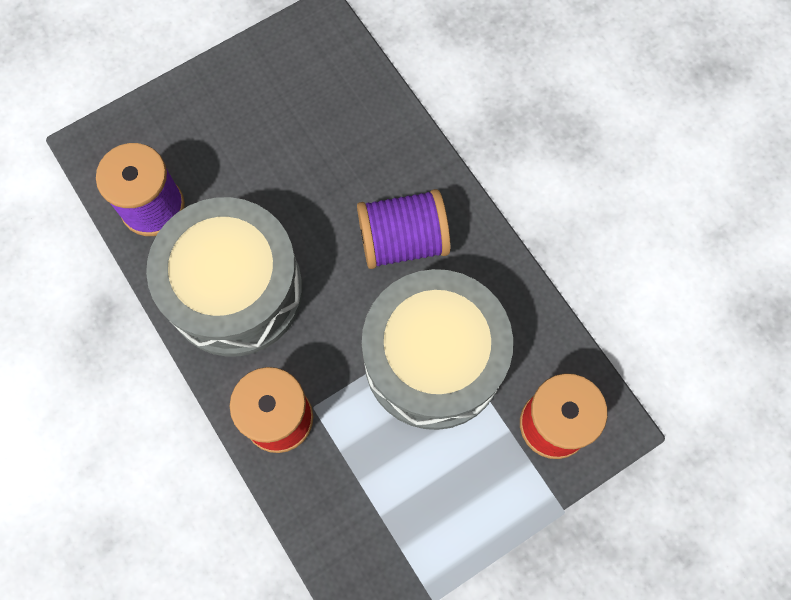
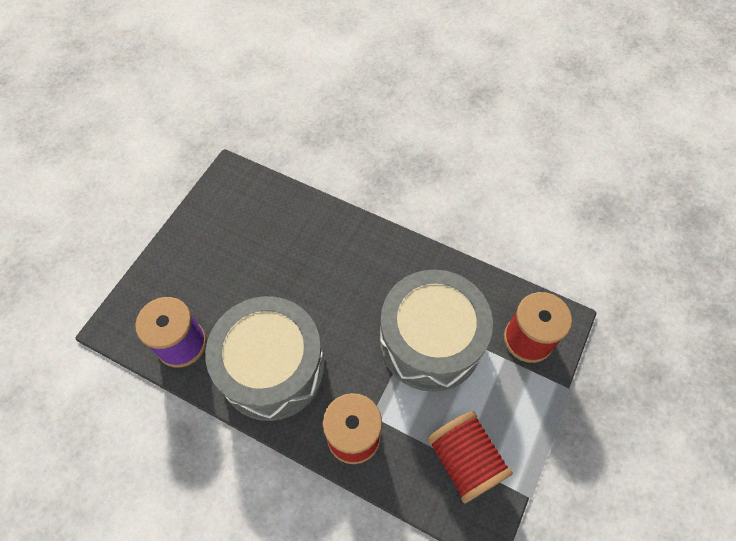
camera: 30 degrees left, 10 degrees down
(385, 517) = (465, 460): none -> red spool
(402, 241) = (364, 278): purple spool -> none

